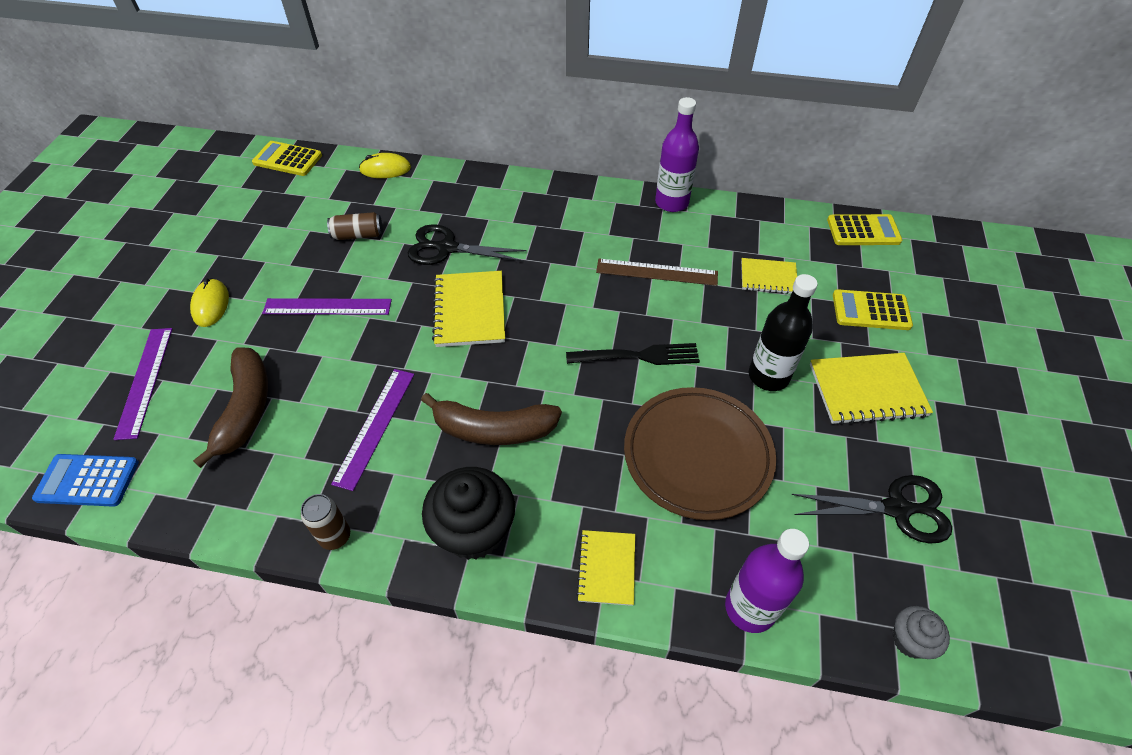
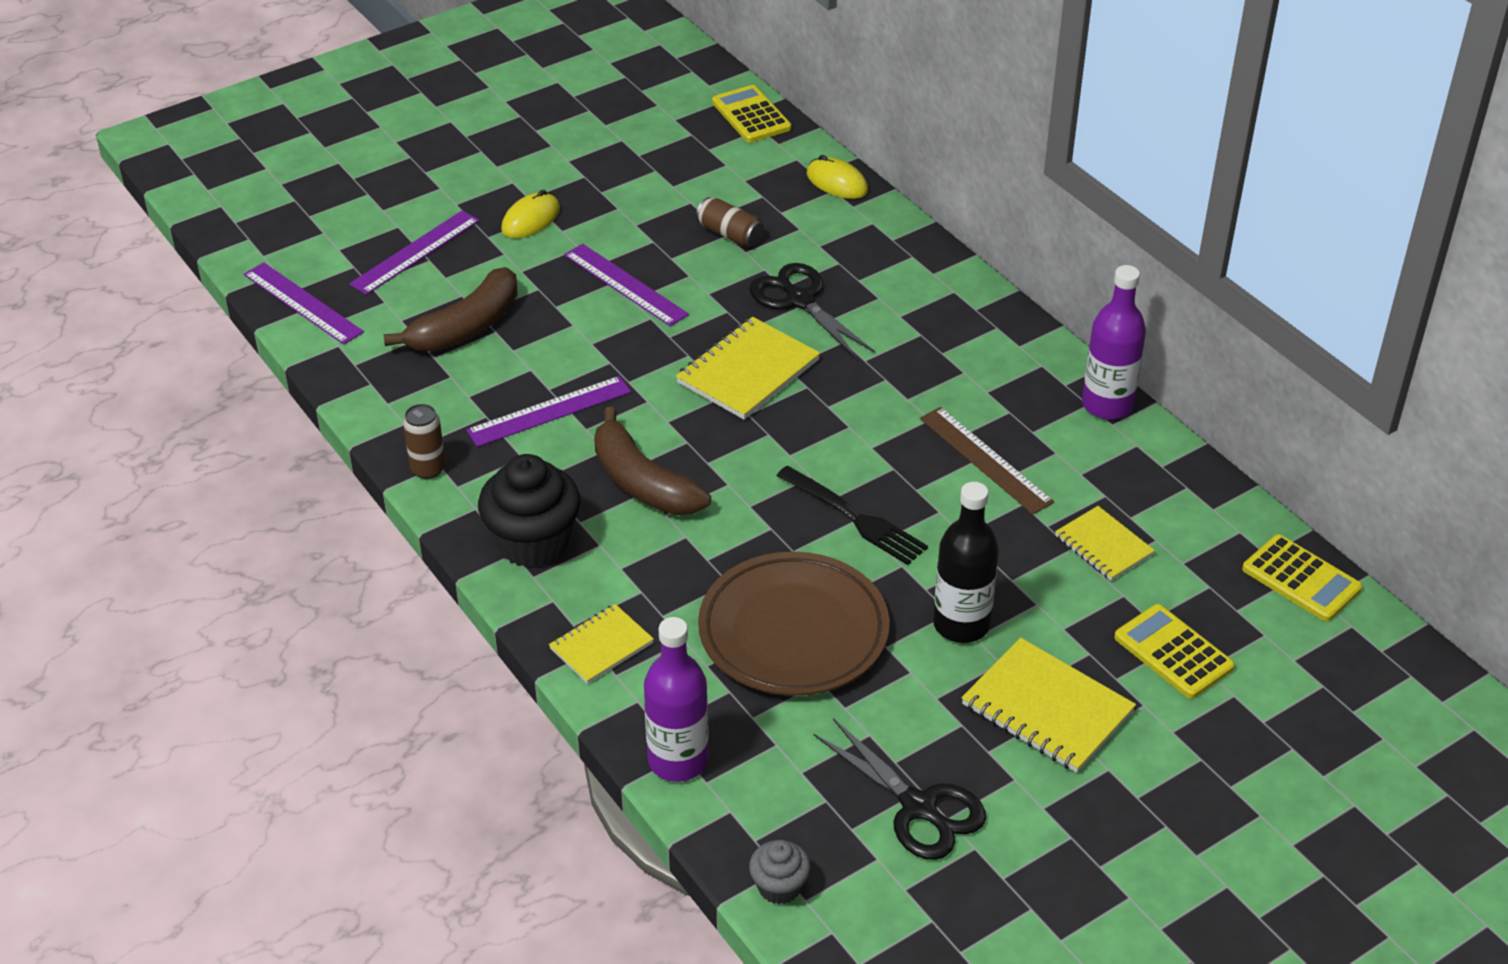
camera: 45 degrees right, 10 degrees down
(87, 481) = (303, 303): blue calculator -> purple ruler

